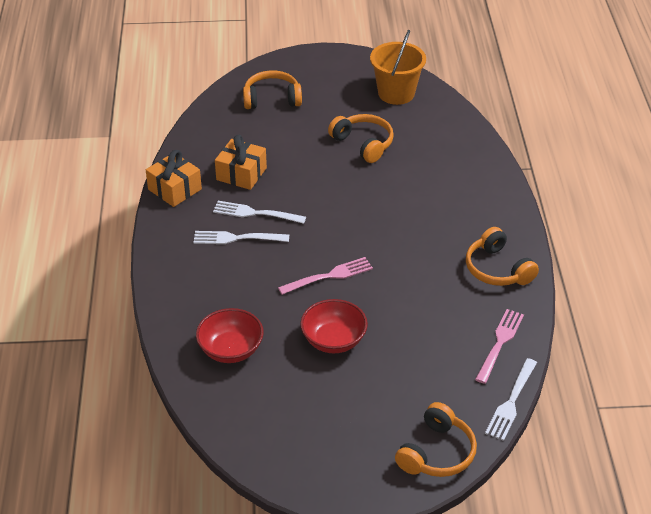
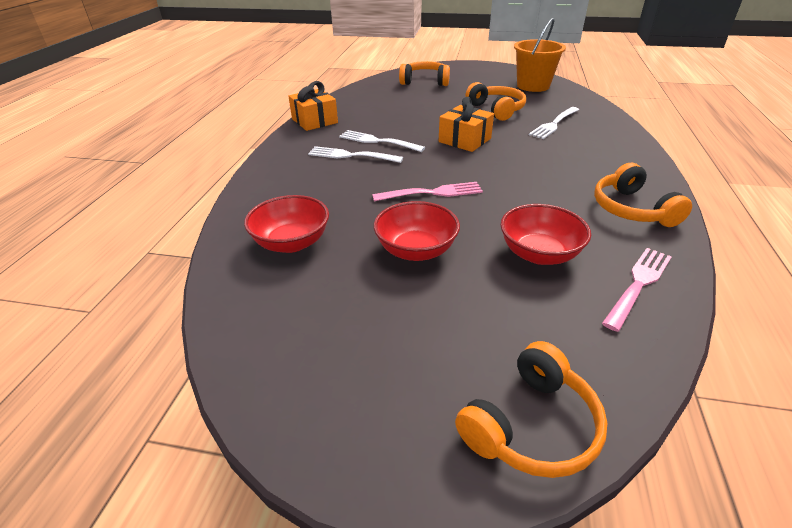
camera: 15 degrees right, 5 degrees down
(241, 174) = (378, 117): orange gift -> orange gift (464, 140)
(428, 328) = (539, 254): none -> red bowl
(511, 401) = (661, 364): white fork -> white fork (554, 124)

